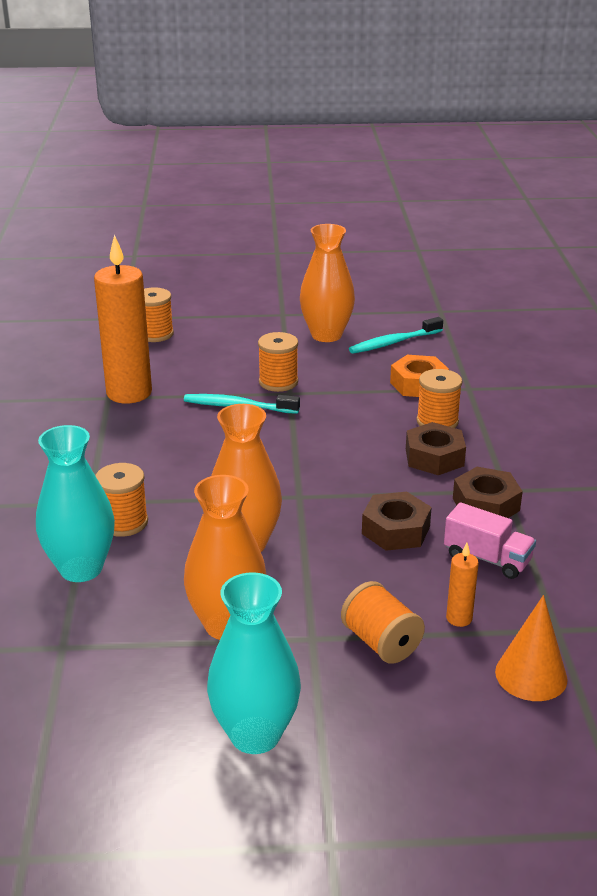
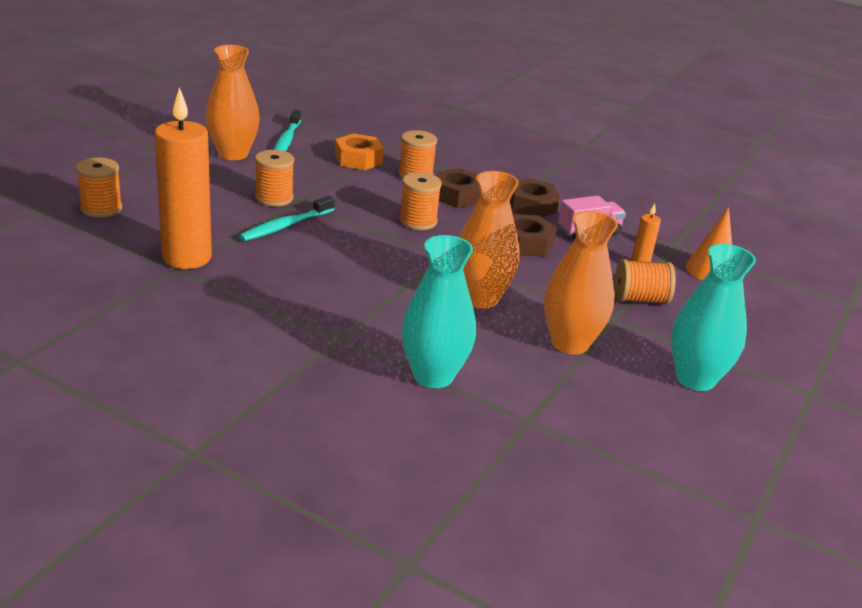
camera: 60 degrees left, 0 degrees up
(124, 522) = (390, 334): orange spool -> orange spool (418, 221)

